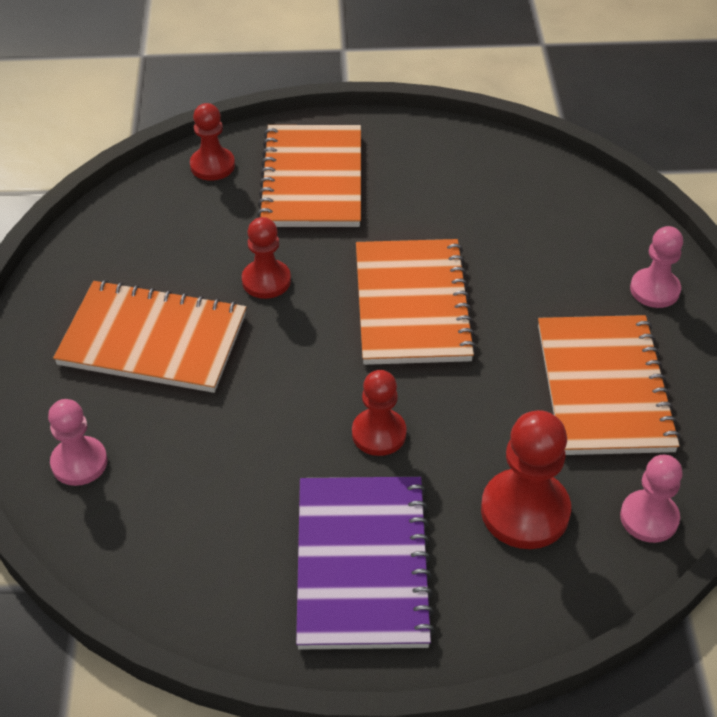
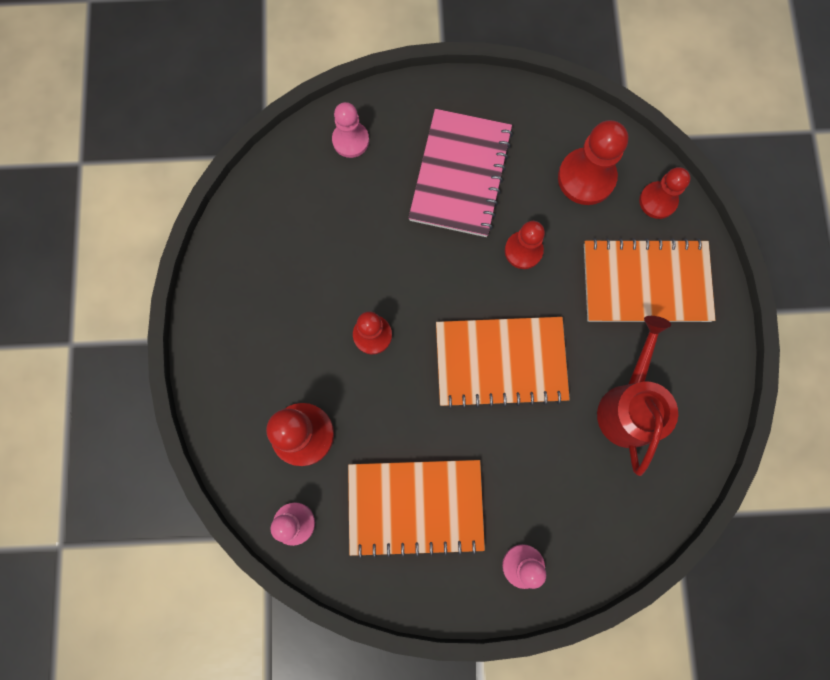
camera: 90 degrees right, 30 degrees up
(153, 339) = (460, 175): orange notebook -> pink notebook
(174, 222) = (586, 178): none -> red pawn
(362, 564) = (265, 323): purple notebook -> none
(457, 198) = (629, 405): none -> red watering can

